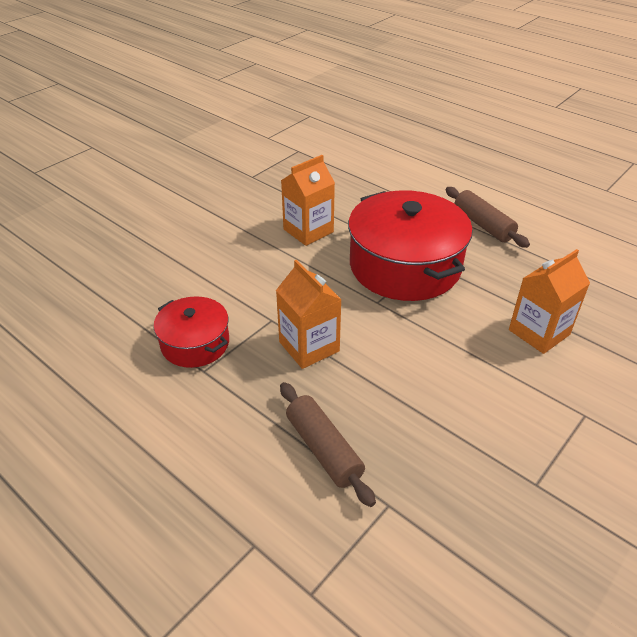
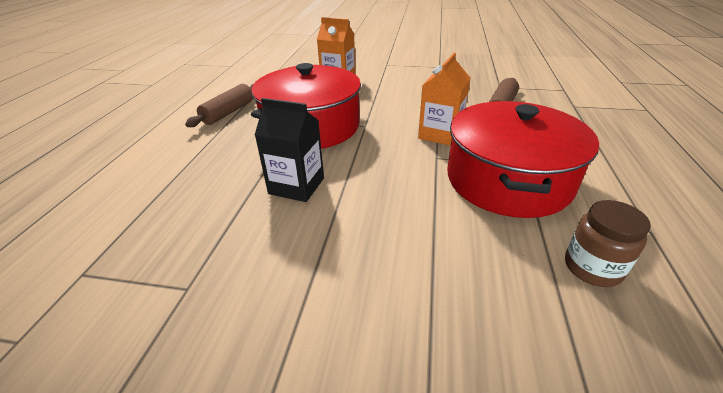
camera: 120 degrees left, 5 degrees down
(85, 318) = (592, 268): none -> brown jar
(195, 343) = (508, 180): red pot -> red pot, size x1.86
(308, 231) = (296, 186): orange carton -> black carton

